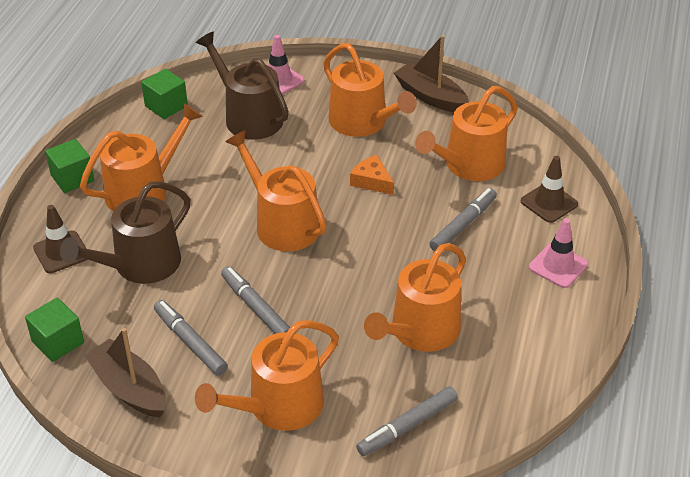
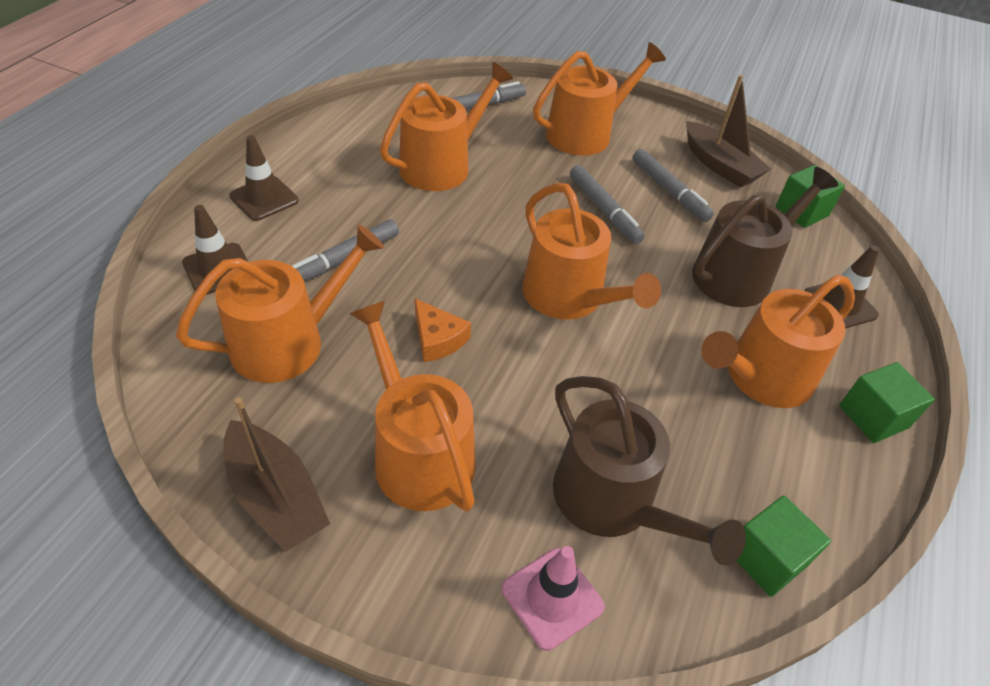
camera: 175 degrees left, 5 degrees up
(558, 266) = (264, 198): pink traffic cone -> brown traffic cone

